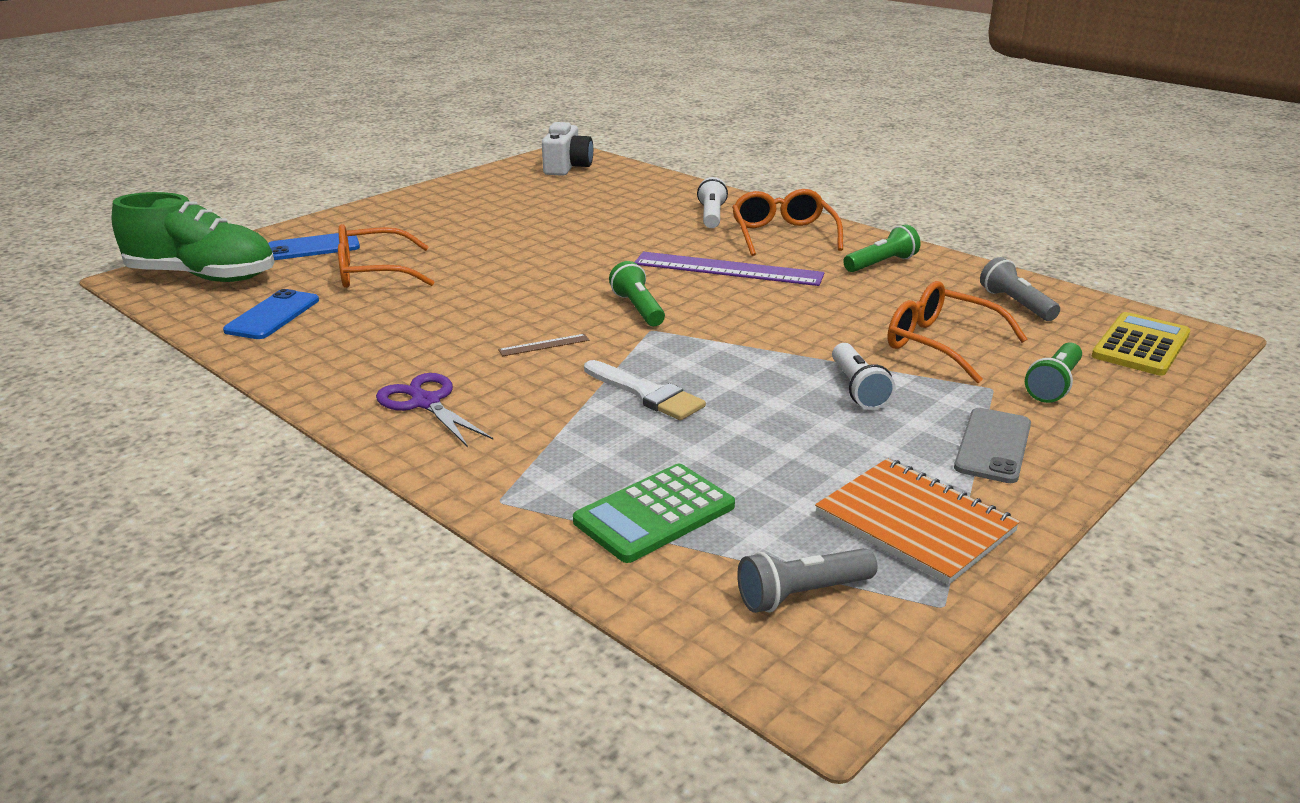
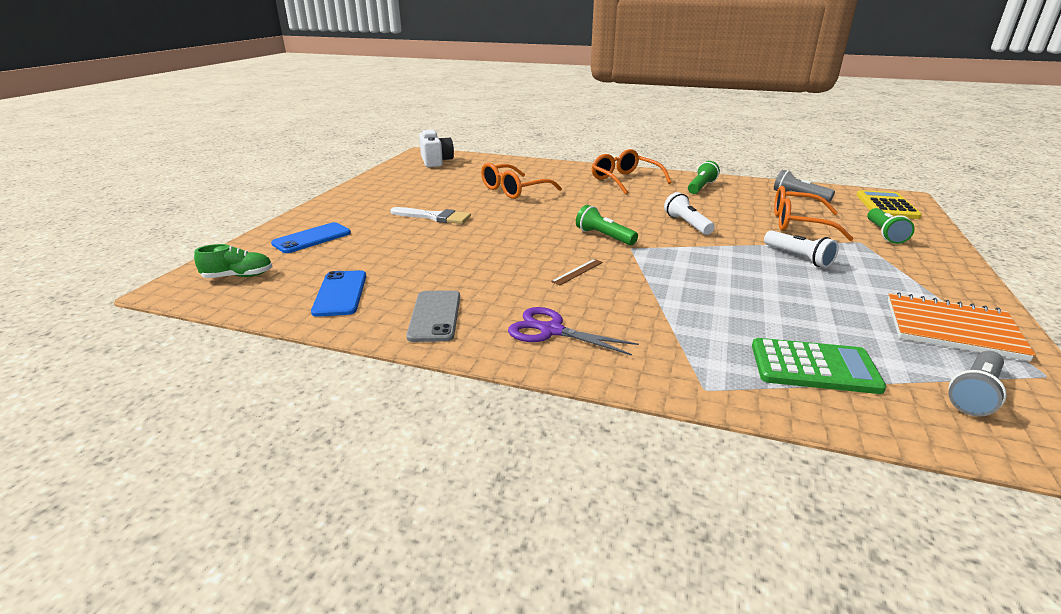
camera: 25 degrees left, 0 degrees up
(202, 276) = (238, 276): green shoe -> green shoe, size x0.48
(374, 272) = (385, 247): orange glasses -> orange glasses (514, 190)
(647, 394) = (689, 288): white brush -> white brush (435, 217)
(654, 514) = (814, 367): green calculator -> green calculator turned 105 degrees counterclockwise
(711, 216) = (567, 176): white flashlight -> white flashlight (687, 224)
(728, 269) = (622, 204): purple ruler -> none
(993, 446) = (912, 273): grey phone -> grey phone (434, 316)

